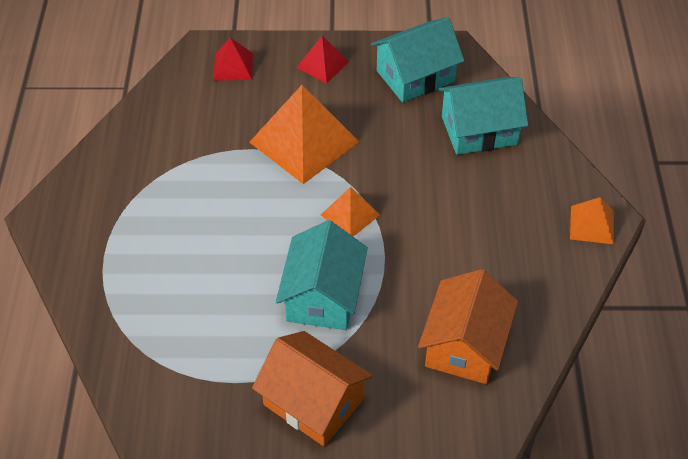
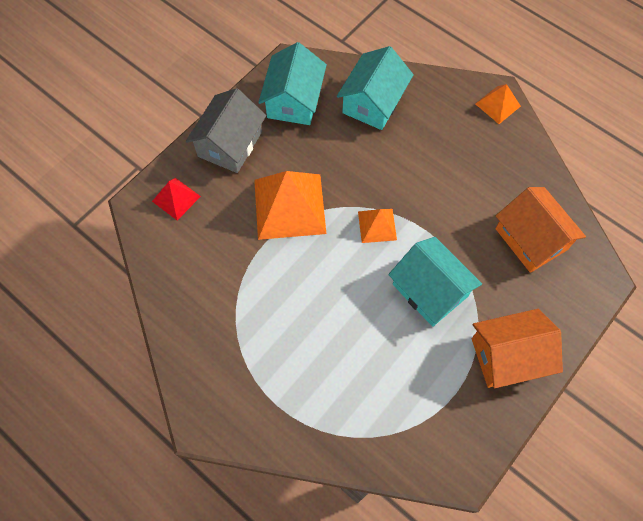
camera: 50 degrees left, 15 degrees up
(322, 64) = (230, 144): red pyramid -> grey house

